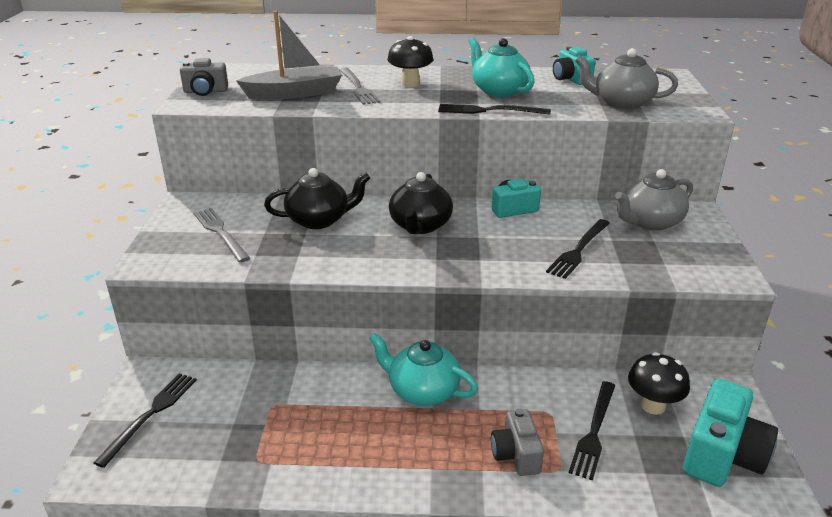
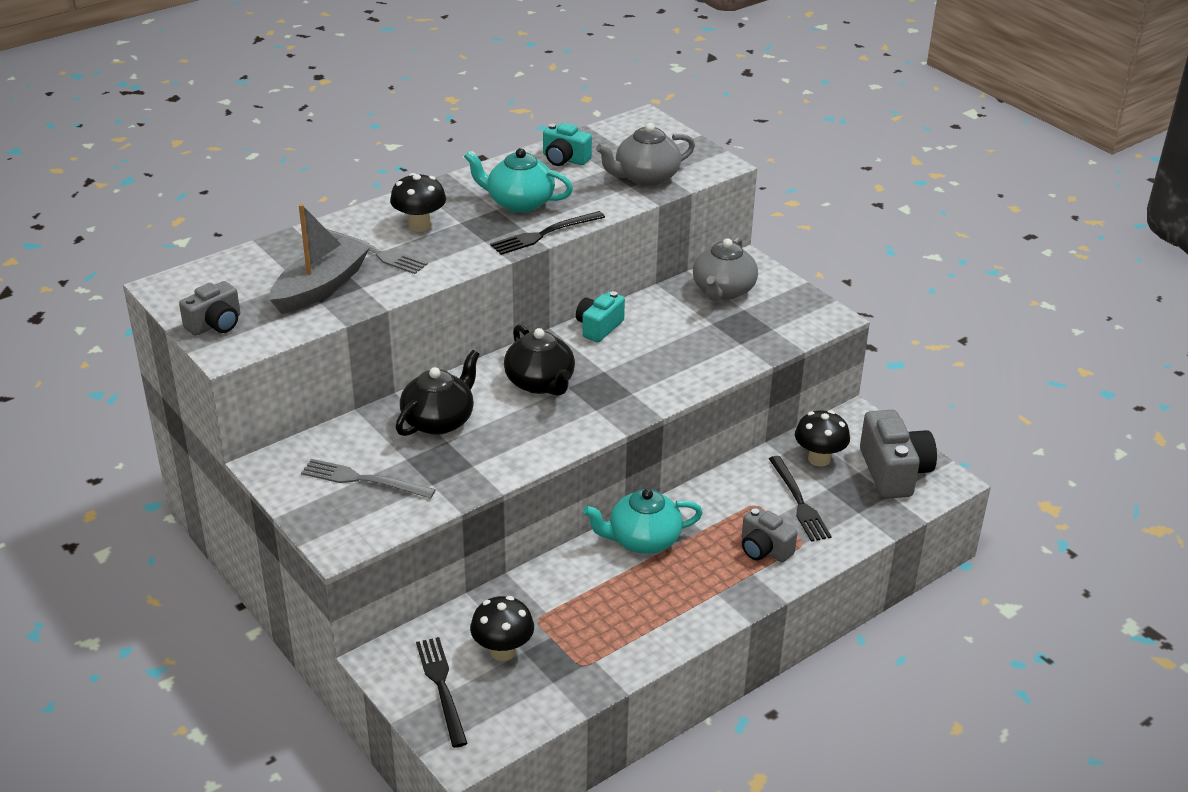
camera: 40 degrees left, 5 degrees up
(221, 414) = (503, 651): none -> black mushroom
(578, 250) = (698, 346): black fork -> none
(722, 455) = (894, 472): turquoise camera -> grey camera

